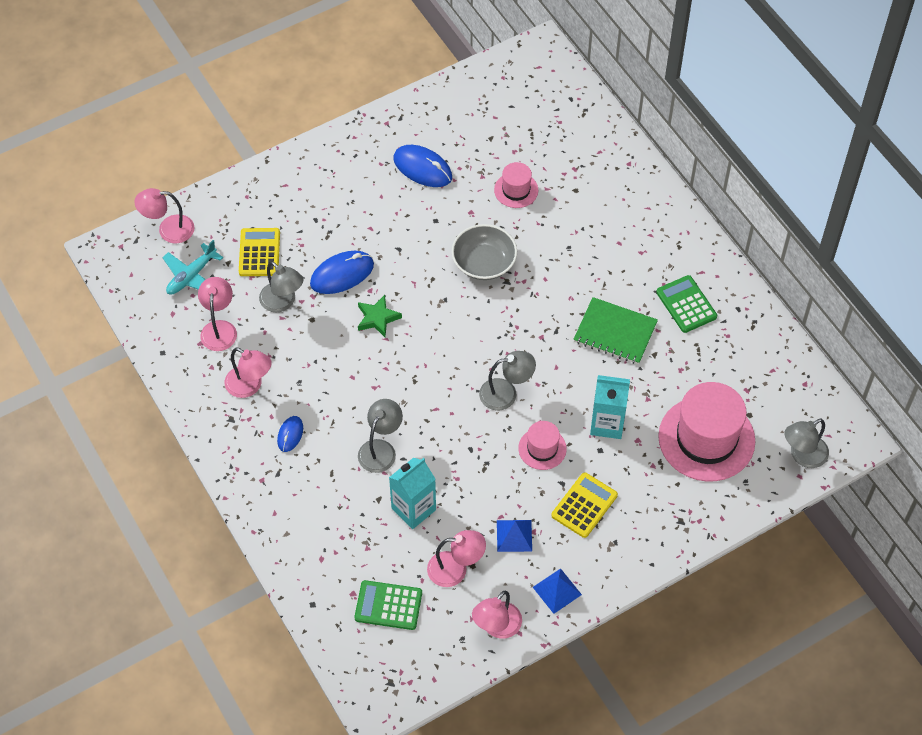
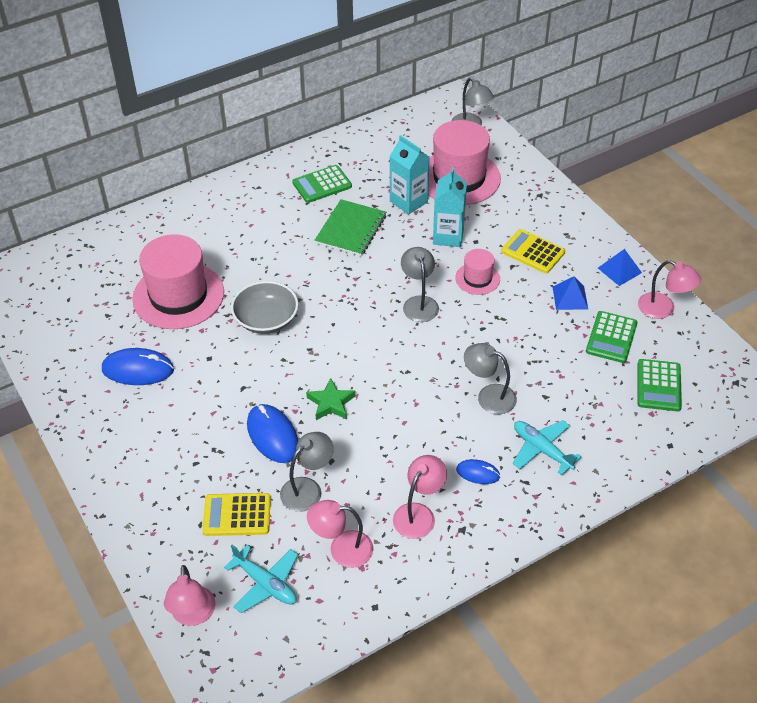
camera: 90 degrees left, 10 degrees down
(313, 490) = (542, 450): none -> turquoise plane
(413, 509) = (553, 369): turquoise carton -> turquoise carton (408, 201)
(422, 168) = (138, 369): blue mouse -> blue mouse turned 60 degrees clockwise
(455, 569) = (611, 337): pink lamp -> green calculator
(516, 190) = (178, 295): pink hat -> pink hat, size x2.01

